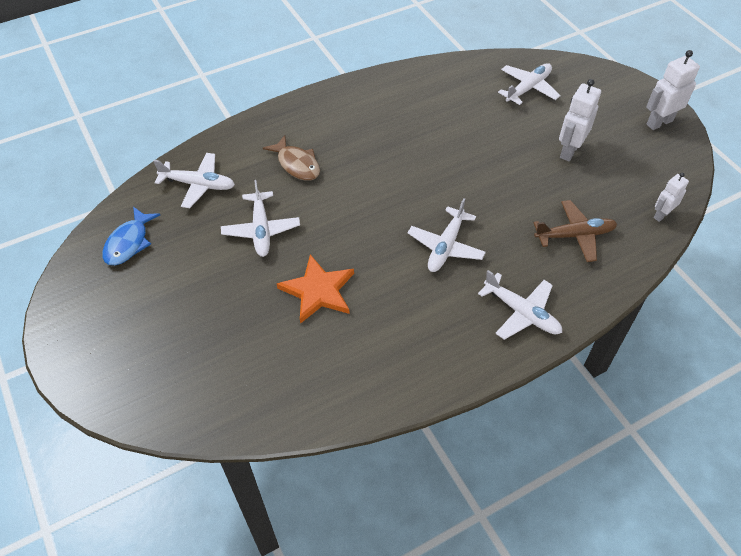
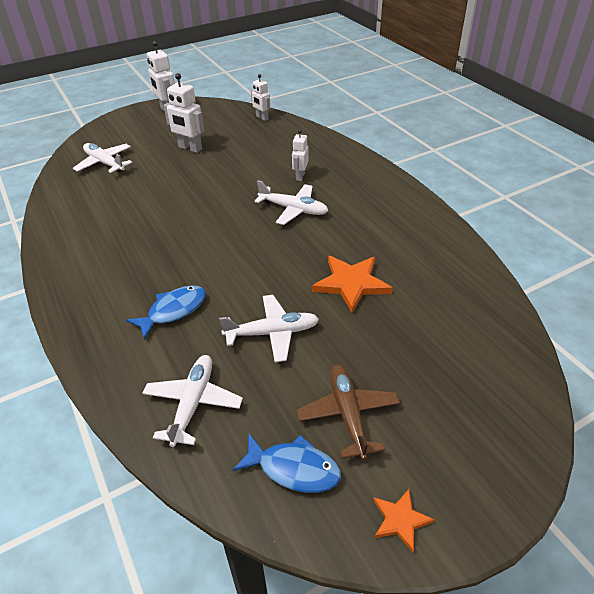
camera: 90 degrees left, 10 degrees down
(73, 301) = (400, 520): none -> orange star
(297, 164) = (173, 311): brown fish -> blue fish
(515, 254) = (300, 176): none -> white robot
(521, 313) = (357, 176): white plane -> none
(575, 235) = (281, 151): brown plane -> brown plane (348, 414)

